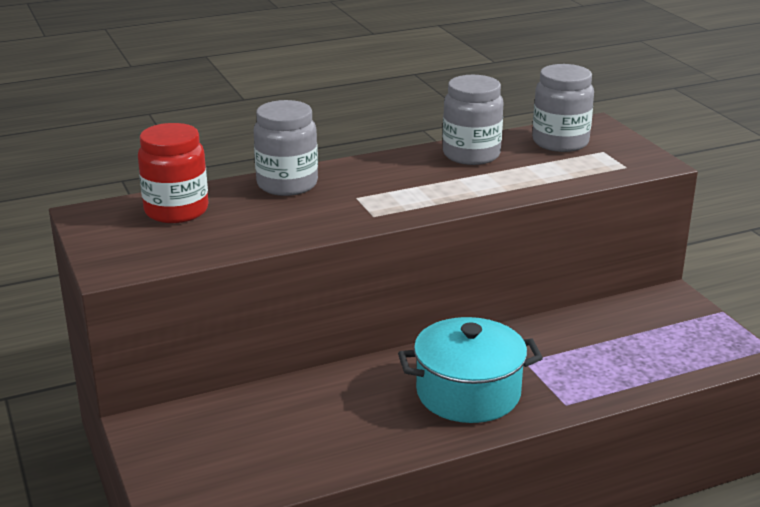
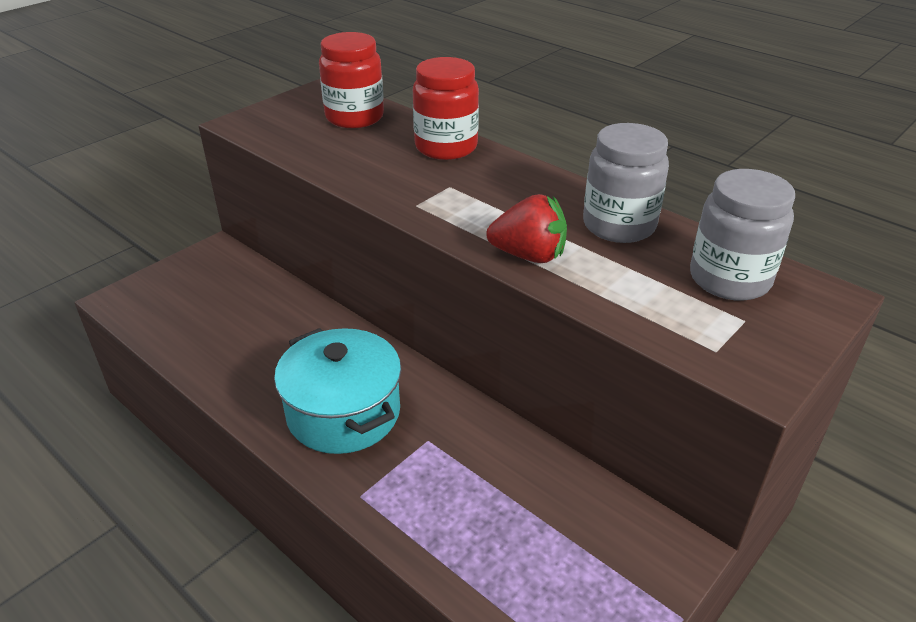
camera: 65 degrees right, 10 degrees up
(287, 184) = (446, 147): grey jar -> red jar
(484, 192) = (529, 255): none -> red strawberry

